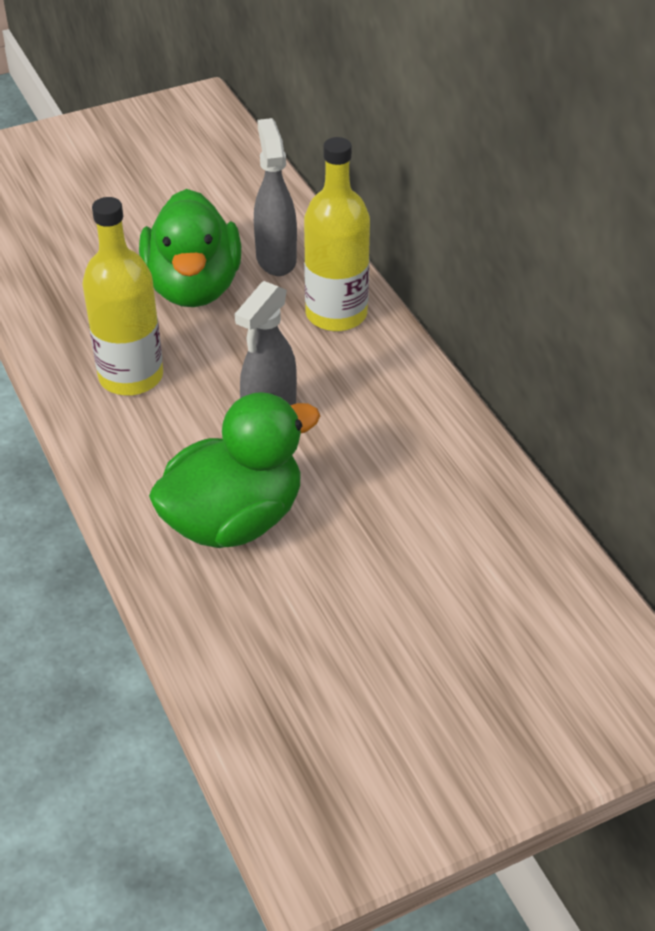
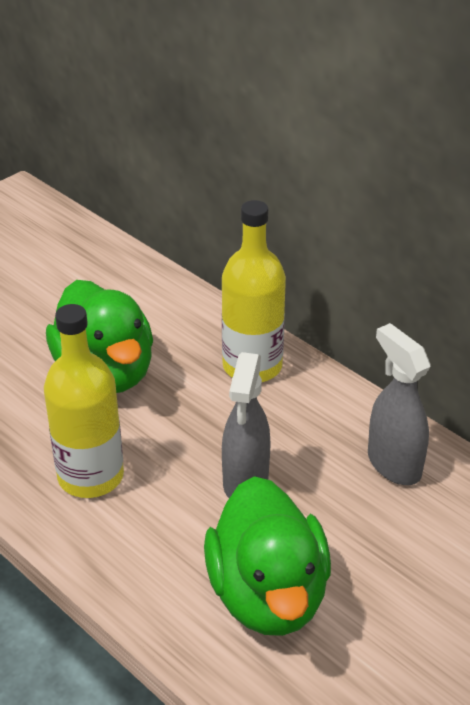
camera: 20 degrees left, 5 degrees down
(234, 520) = (268, 594): green duck -> green duck turned 135 degrees clockwise
(276, 259) = (169, 327): grey spray bottle -> grey spray bottle (393, 464)

